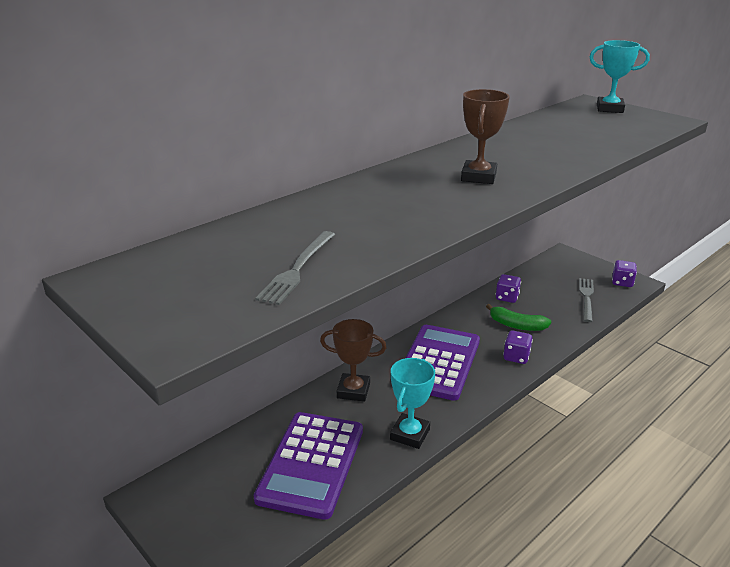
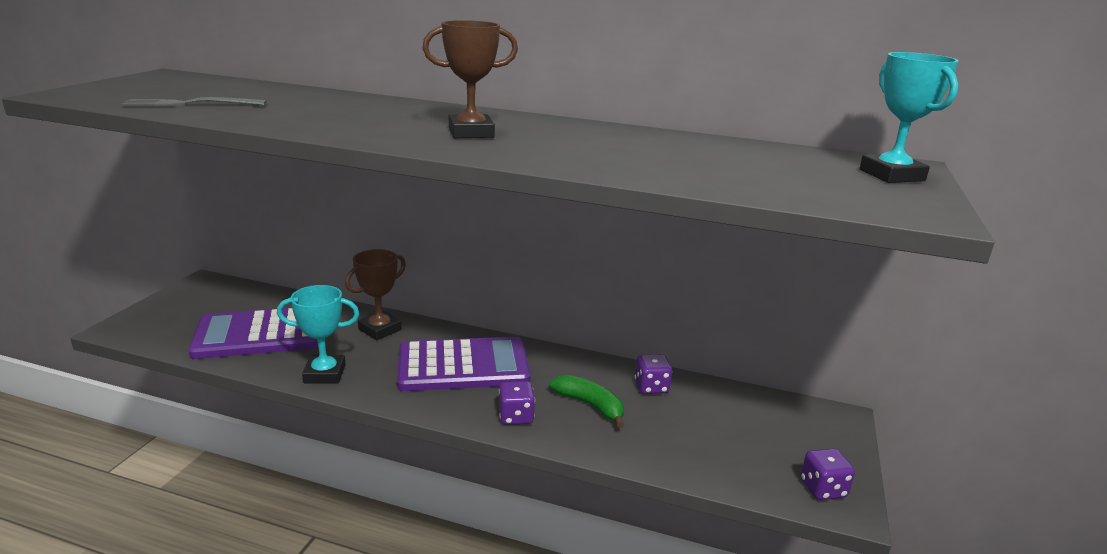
camera: 60 degrees right, 5 degrees down
(353, 391) = (380, 329): brown trophy -> brown trophy turned 60 degrees clockwise
(516, 325) = (590, 405): green banana -> green banana turned 135 degrees clockwise
(586, 298) = (728, 456): grey fork -> none

